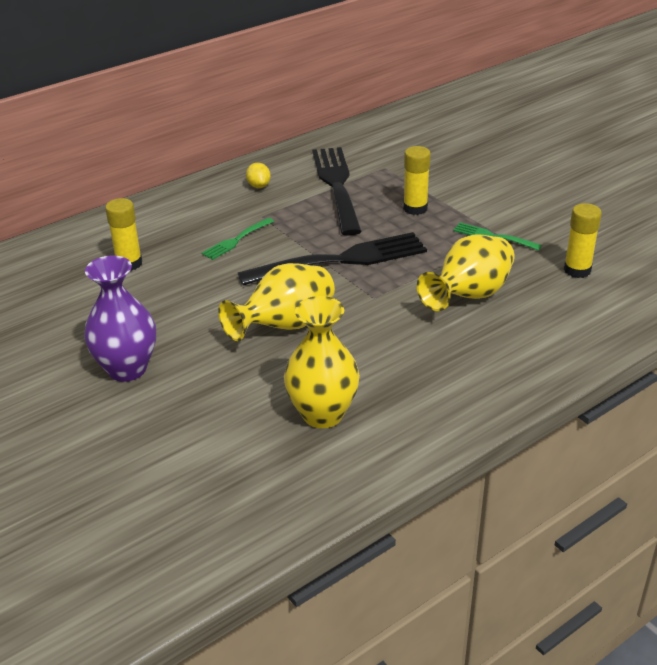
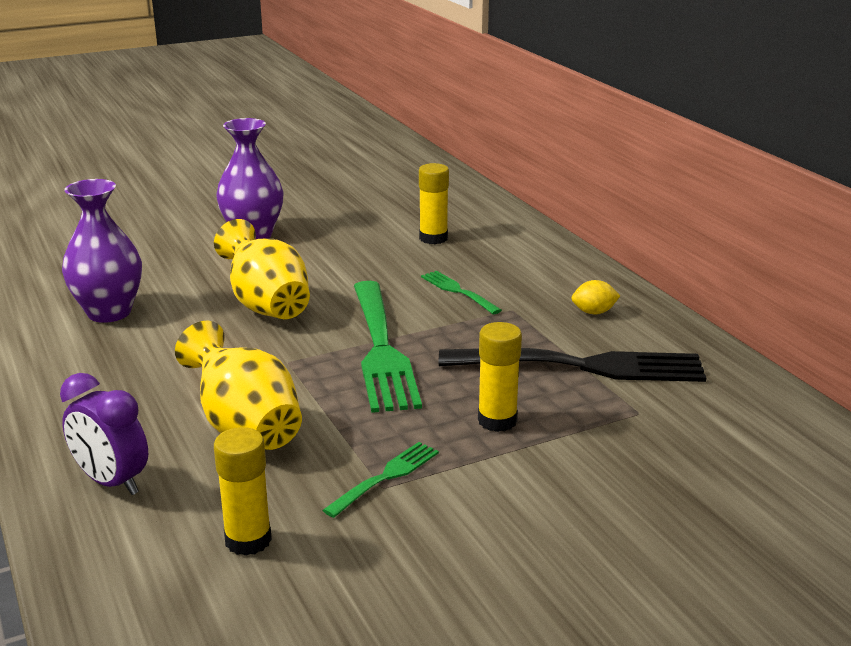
camera: 100 degrees right, 10 degrees down
(322, 414) = (109, 312): yellow vase -> purple vase
(341, 260) = (381, 349): black fork -> green fork
(558, 334) = (111, 482): none -> purple clock

